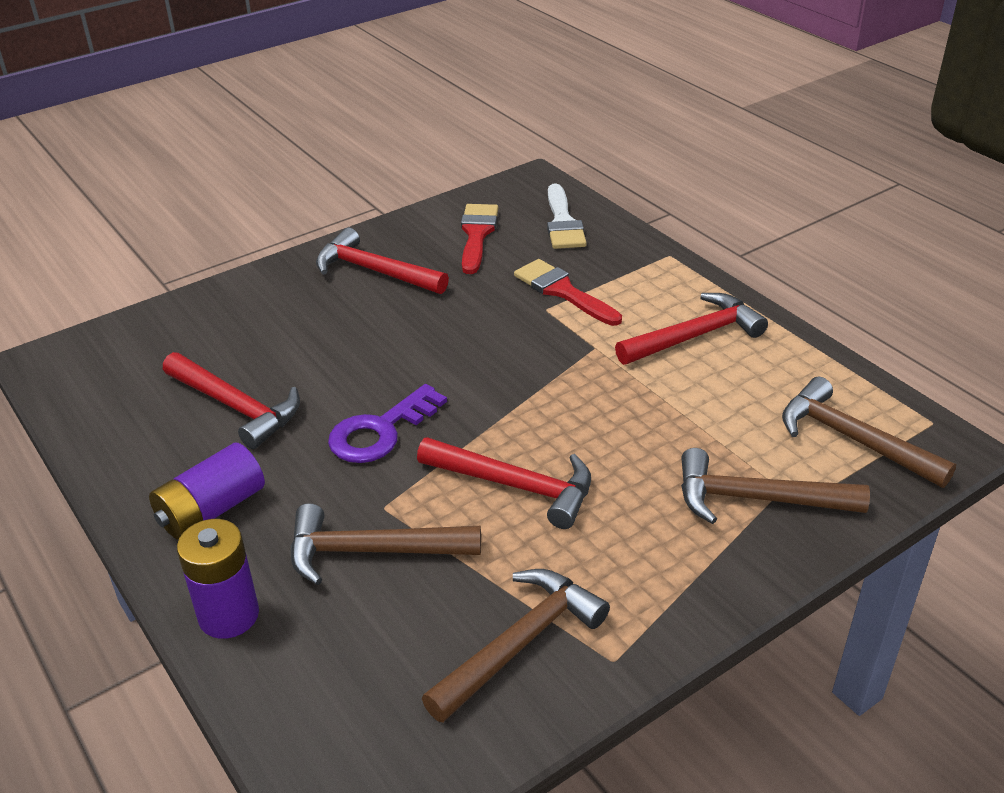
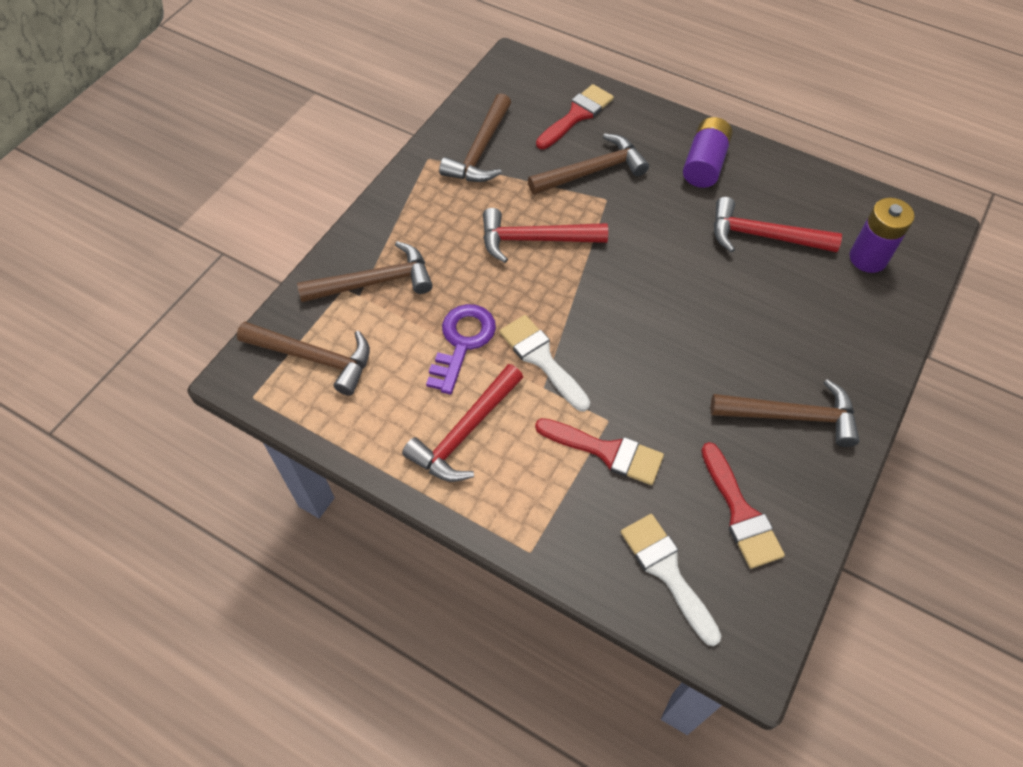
camera: 155 degrees right, 20 degrees up
(229, 615) = (639, 117): purple battery -> purple battery (868, 258)
(322, 654) = (577, 115): none -> red brush
(374, 271) = (792, 416): red hammer -> brown hammer
(380, 431) = (650, 250): purple key -> purple key (462, 342)
(582, 369) = (541, 359): none -> white brush

